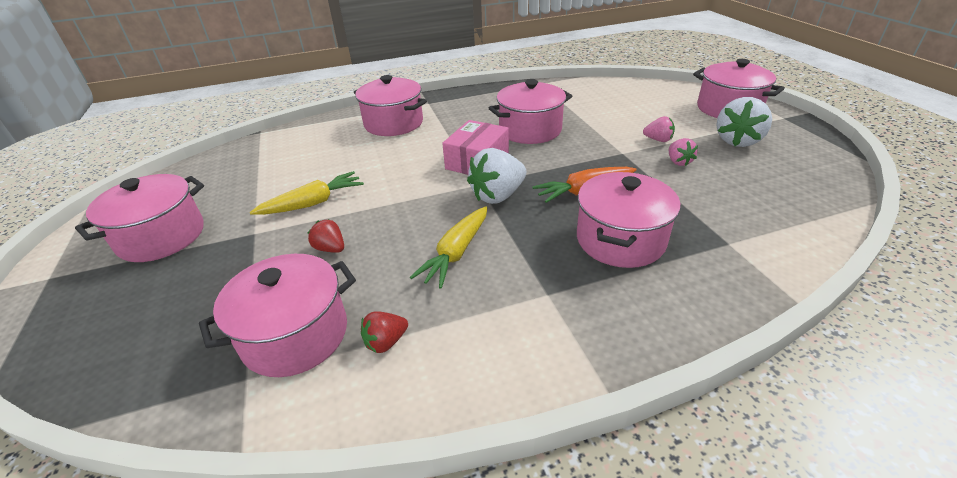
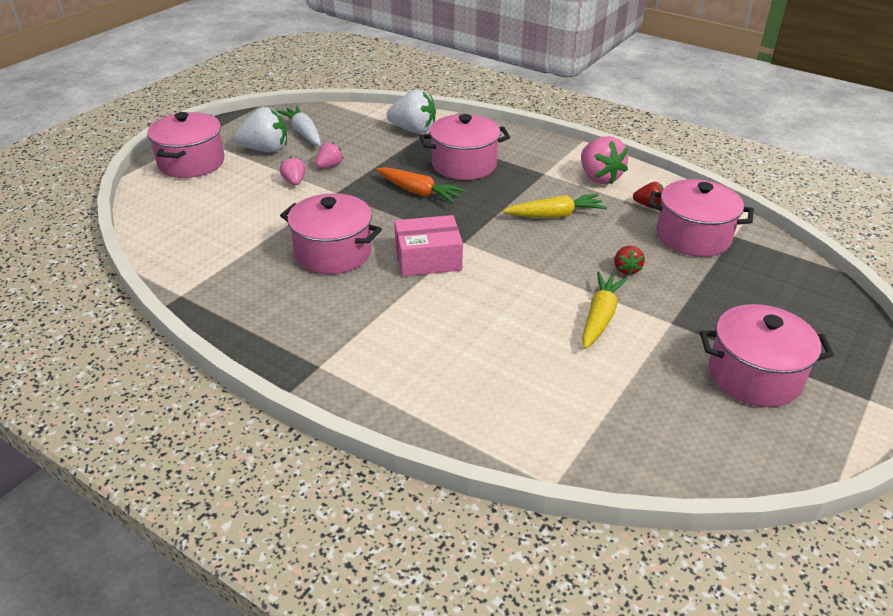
camera: 130 degrees left, 0 degrees up
(313, 203) = (600, 317): yellow carrot -> yellow carrot turned 90 degrees clockwise
(393, 123) = (406, 361): pink pot -> none
(490, 340) = (599, 177): none -> pink strawberry
(498, 195) = (470, 226): white strawberry -> white strawberry (413, 130)
(771, 167) = (303, 133): none -> white carrot

